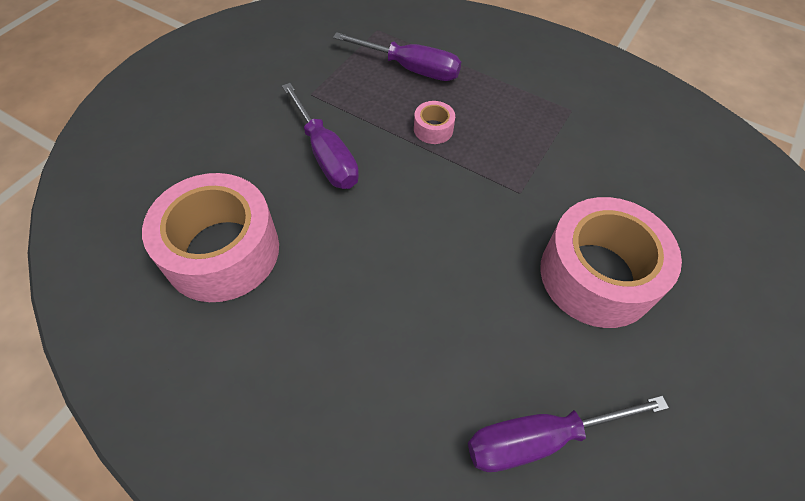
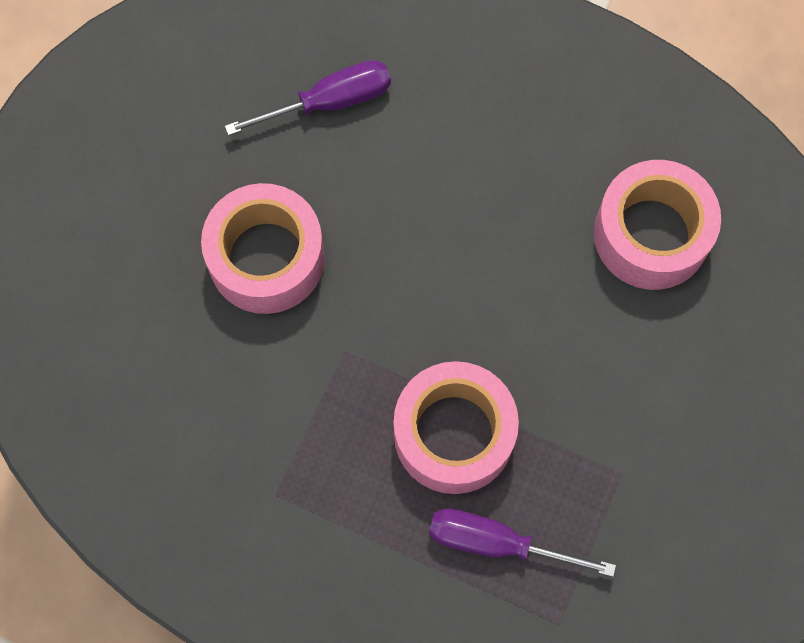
camera: 175 degrees right, 15 degrees up
(325, 154) = (577, 375): purple screwdriver -> none
(433, 129) = (454, 434): pink tape -> pink tape, size x2.39

